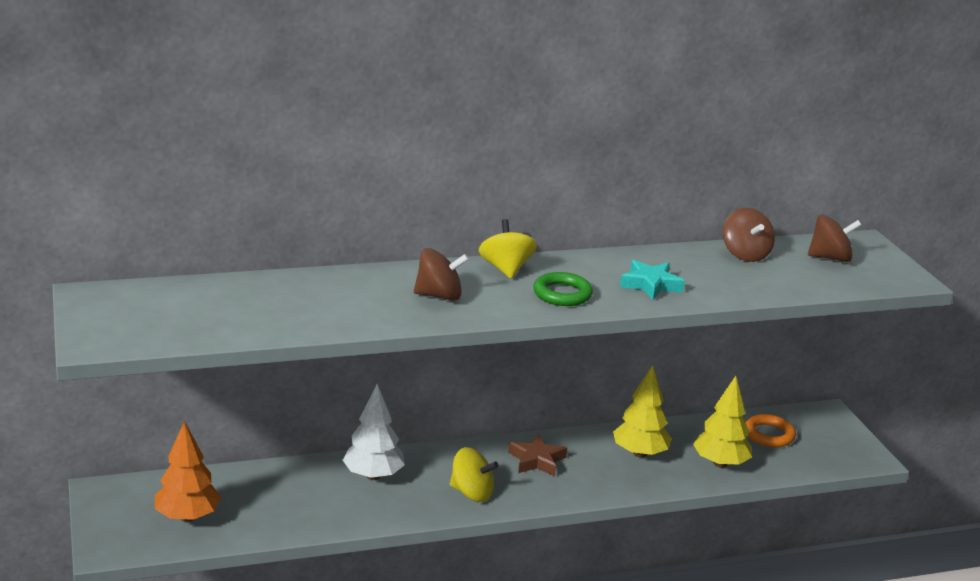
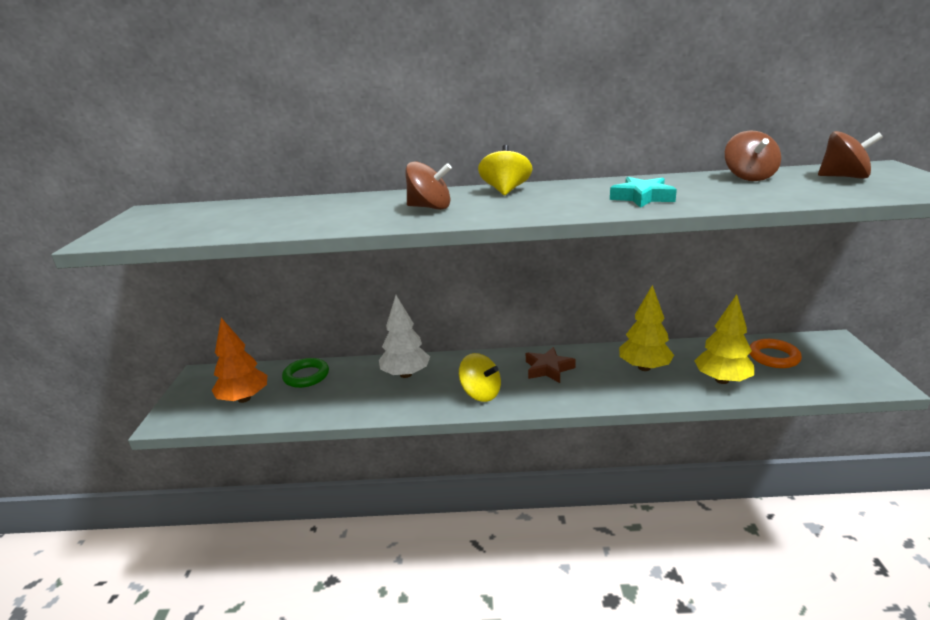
camera: 20 degrees right, 0 degrees up
(562, 294) = (548, 205): green ring -> green ring (306, 376)

